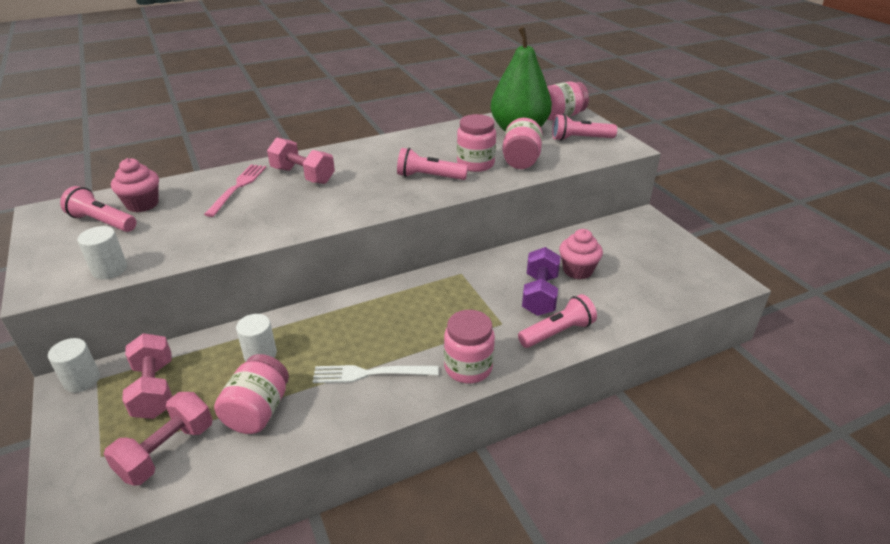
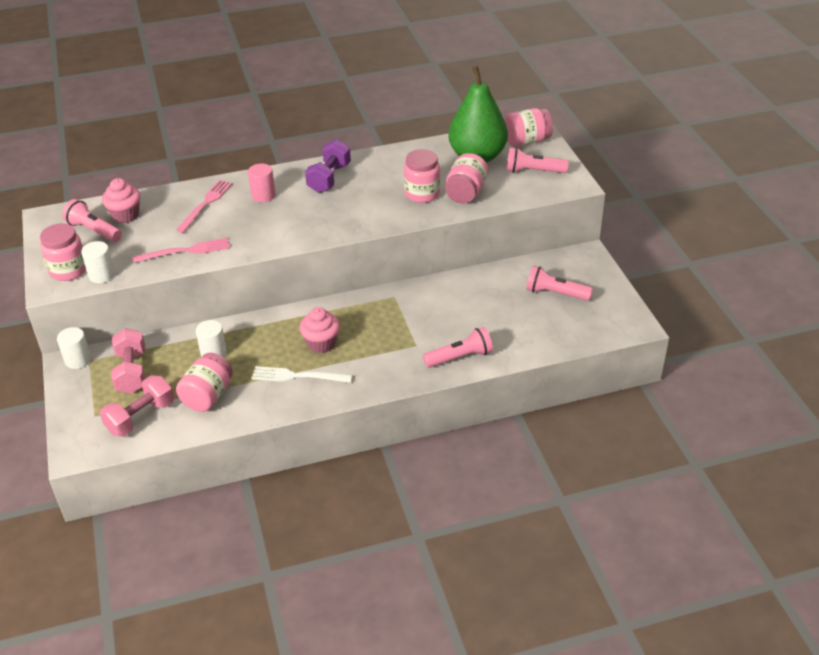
camera: 10 degrees right, 5 degrees up
(217, 235) = (185, 251): none -> pink fork
(303, 175) = (263, 195): pink dumbbell -> pink cylinder
(429, 177) = (375, 205): pink flashlight -> pink flashlight (555, 293)
(468, 367) = (376, 379): pink jar -> pink jar (68, 270)
(539, 295) = (457, 323): purple dumbbell -> purple dumbbell (329, 178)
(577, 270) = (500, 303): pink cupcake -> pink cupcake (321, 343)

